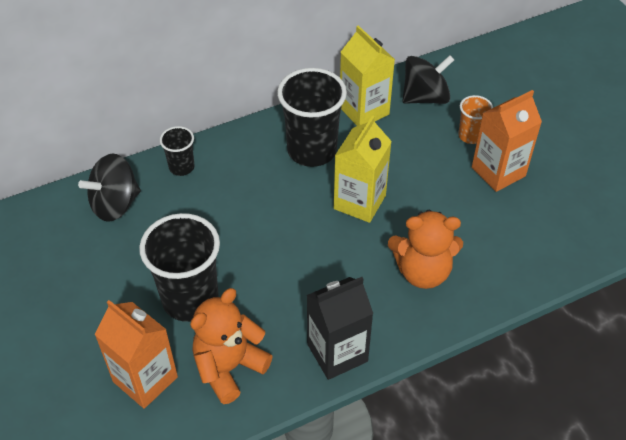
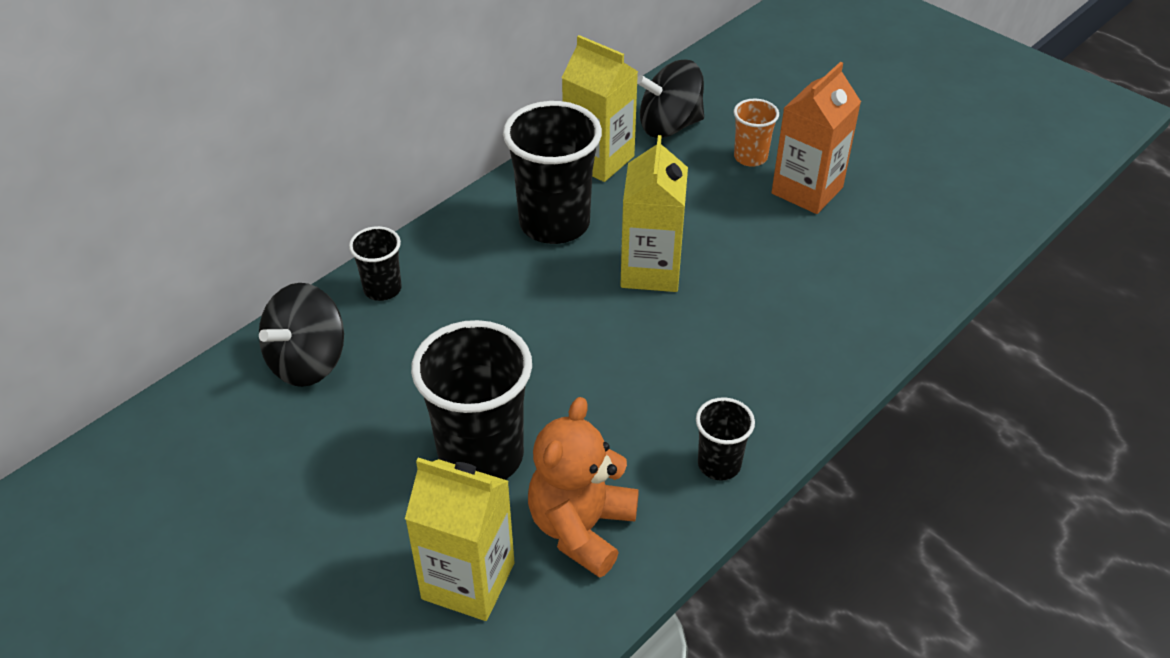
camera: 20 degrees left, 5 degrees down
(145, 379) = (468, 581): orange carton -> yellow carton
(337, 353) = (719, 464): black carton -> black cup
(422, 271) = (776, 333): orange teddy bear -> none
(425, 97) = (669, 126): black spinning top -> black spinning top turned 150 degrees counterclockwise

